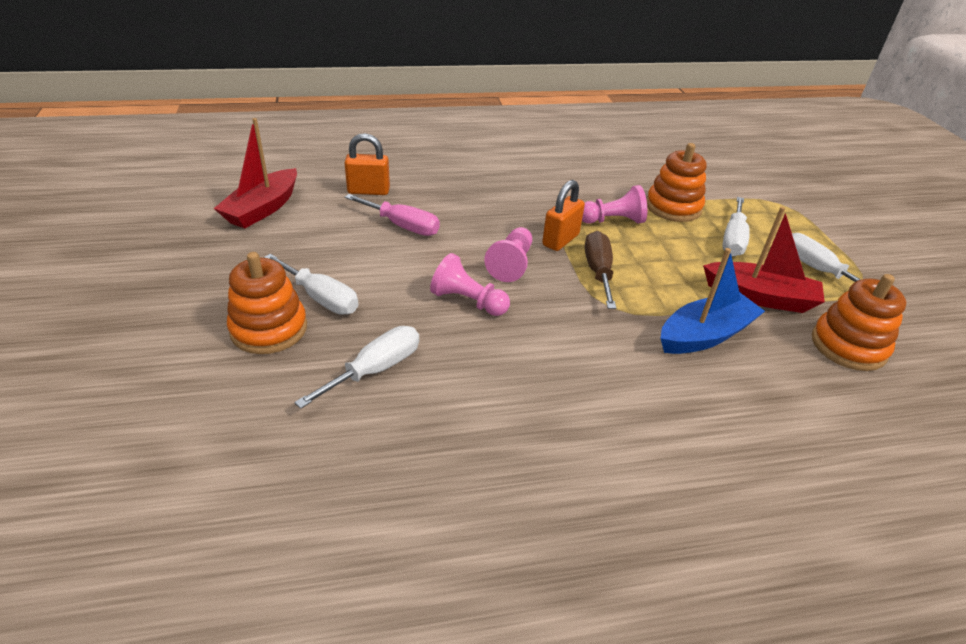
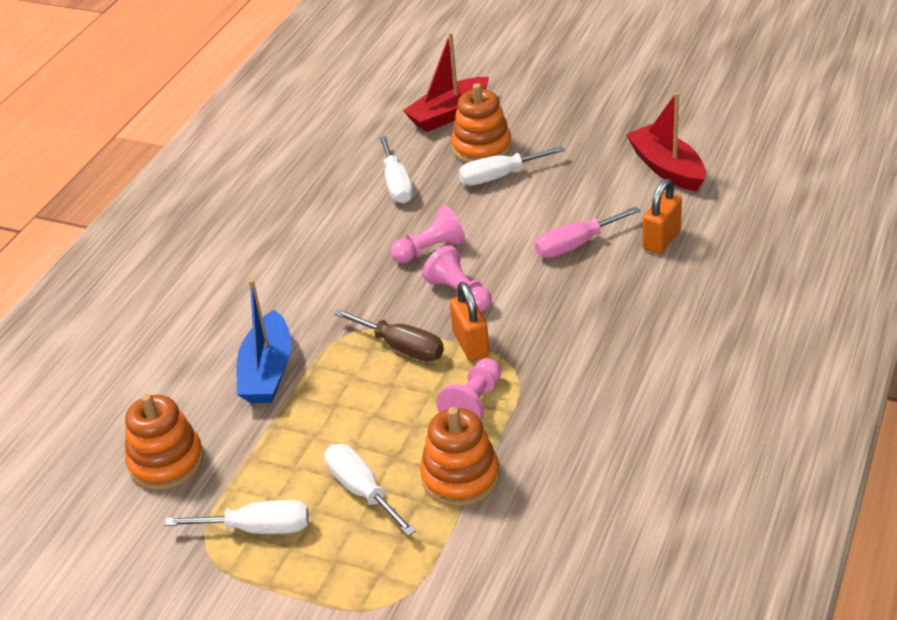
camera: 130 degrees right, 0 degrees up
(760, 297) = (270, 445): red boat -> red boat (448, 114)

